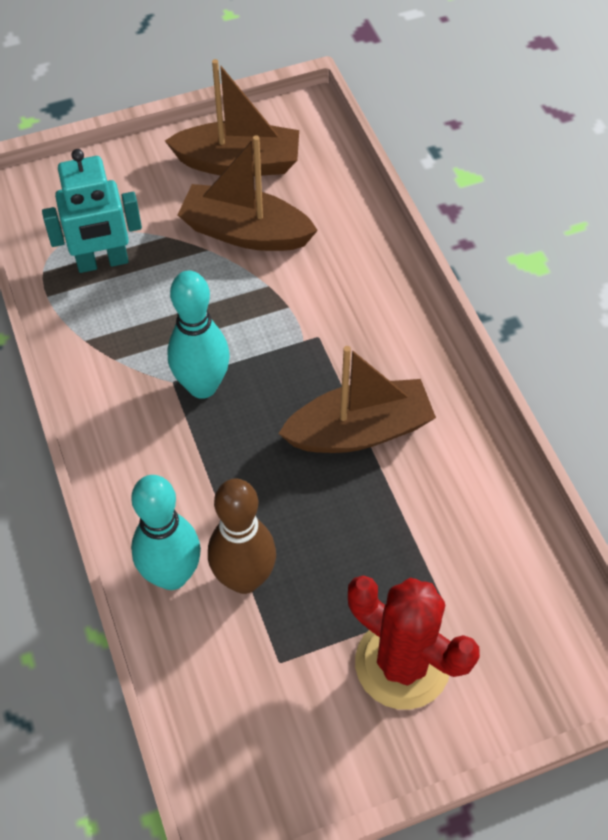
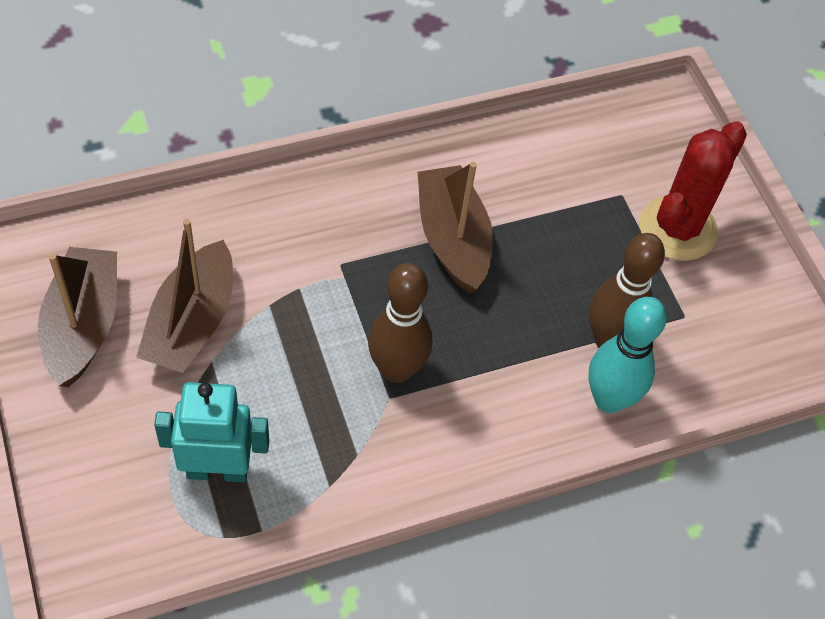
camera: 95 degrees left, 0 degrees up
(102, 262) = (217, 470): turquoise robot -> turquoise robot turned 75 degrees counterclockwise
(202, 386) = (396, 369): turquoise bowling pin -> brown bowling pin

